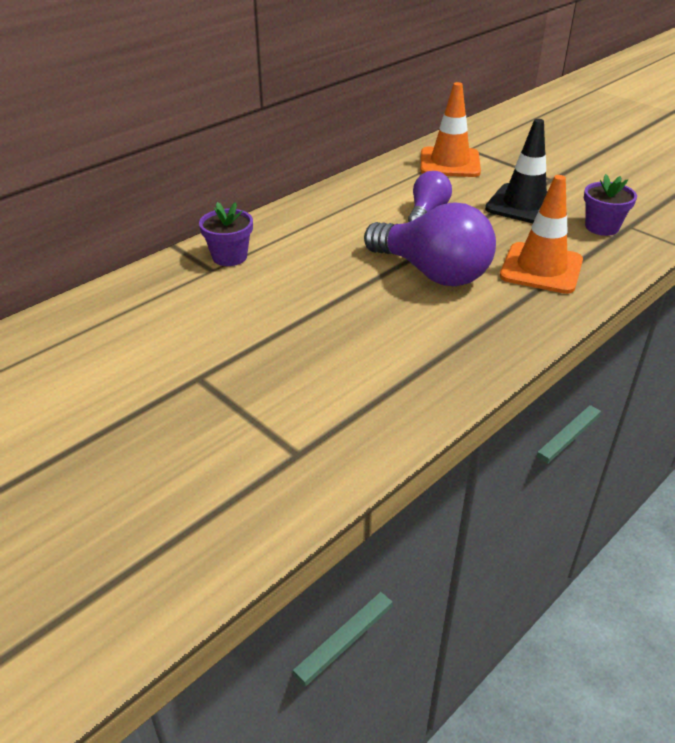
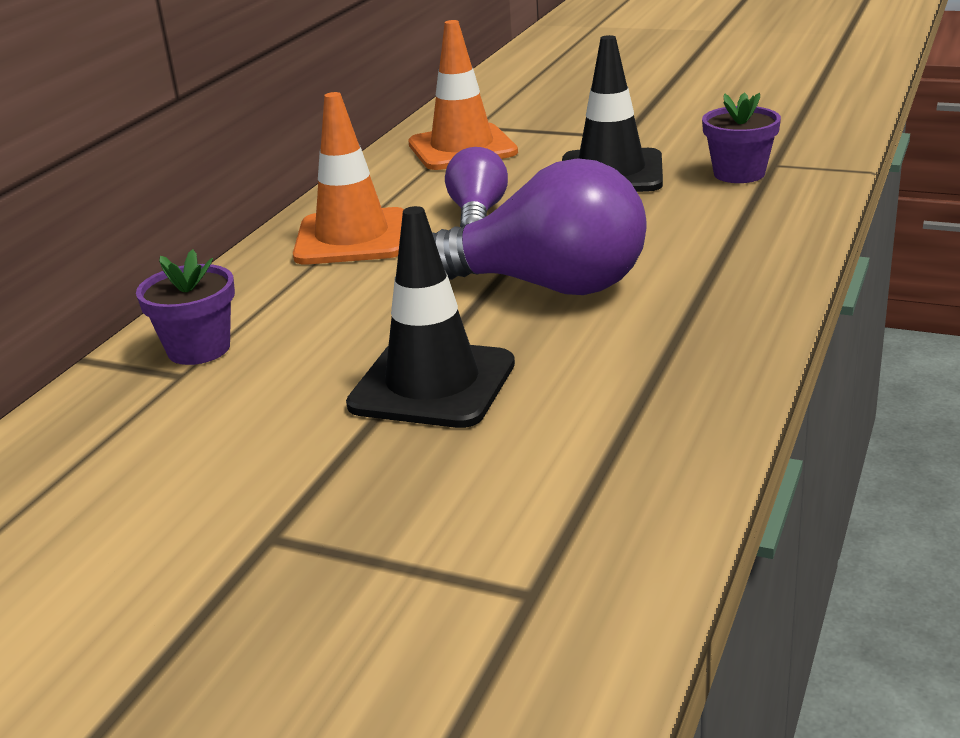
camera: 20 degrees left, 10 degrees down
(329, 316) = (432, 384): none -> black traffic cone
(541, 268) = (699, 241): orange traffic cone -> orange traffic cone (352, 238)

